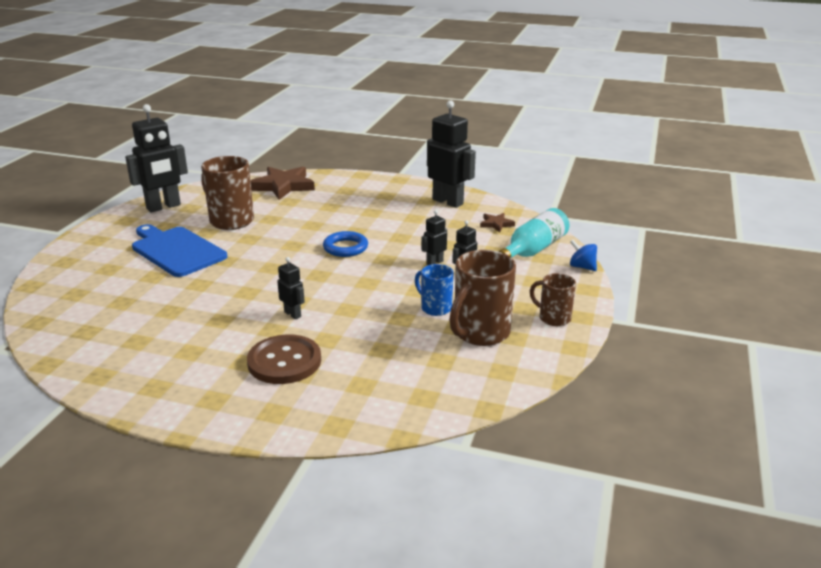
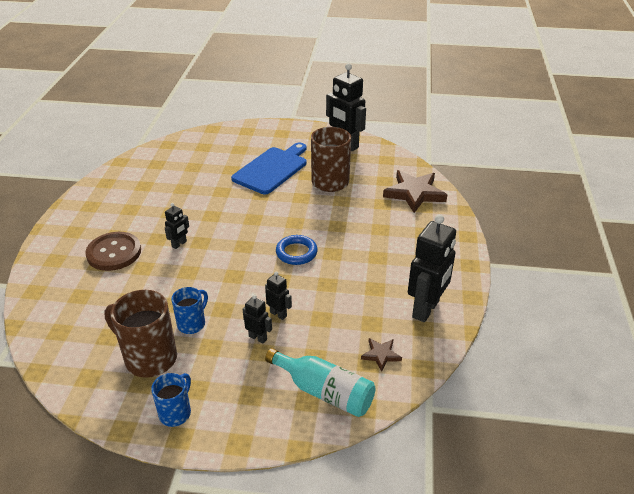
camera: 80 degrees right, 10 degrees up
(553, 318) = (176, 413): brown mug -> blue mug
(582, 267) = (290, 439): blue spinning top -> none

